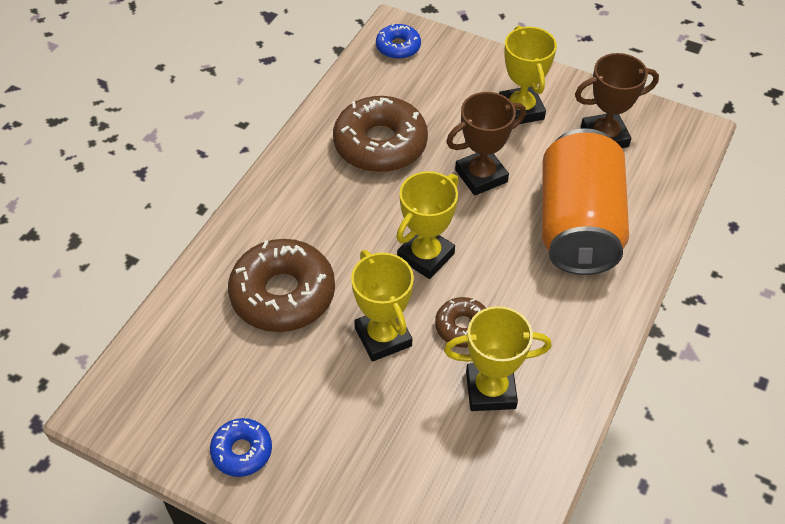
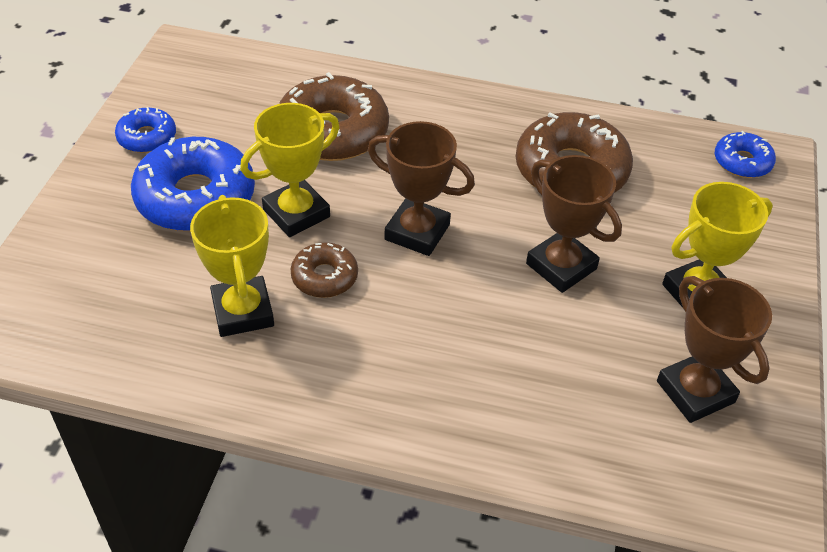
camera: 75 degrees right, 5 degrees down
(342, 414) = (195, 197): none -> blue donut
(425, 256) = (417, 232): yellow trophy -> brown trophy
(578, 225) = (517, 374): orange can -> none

